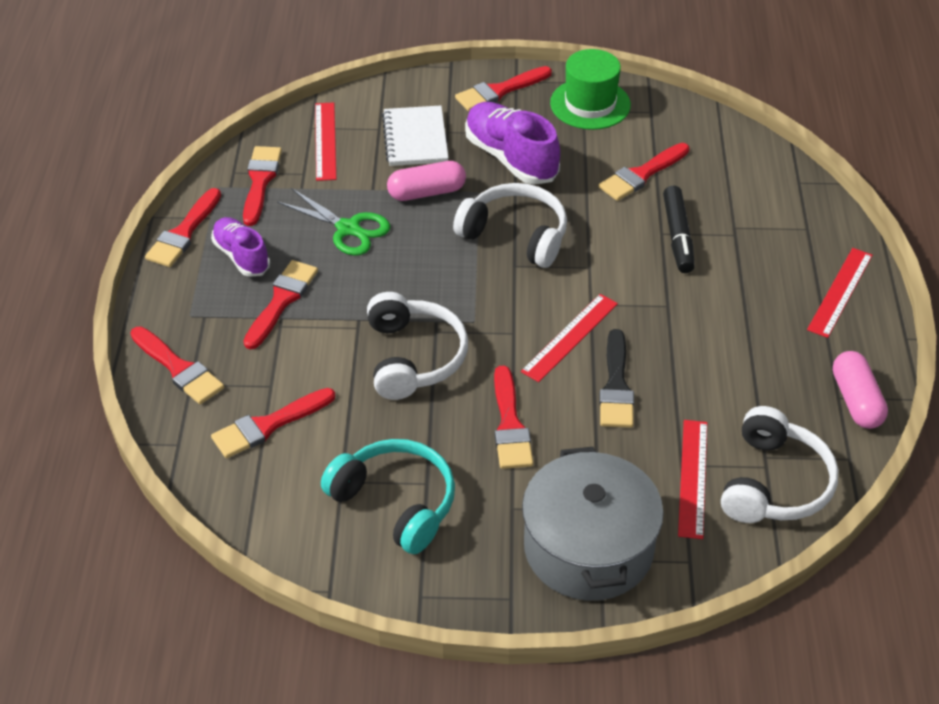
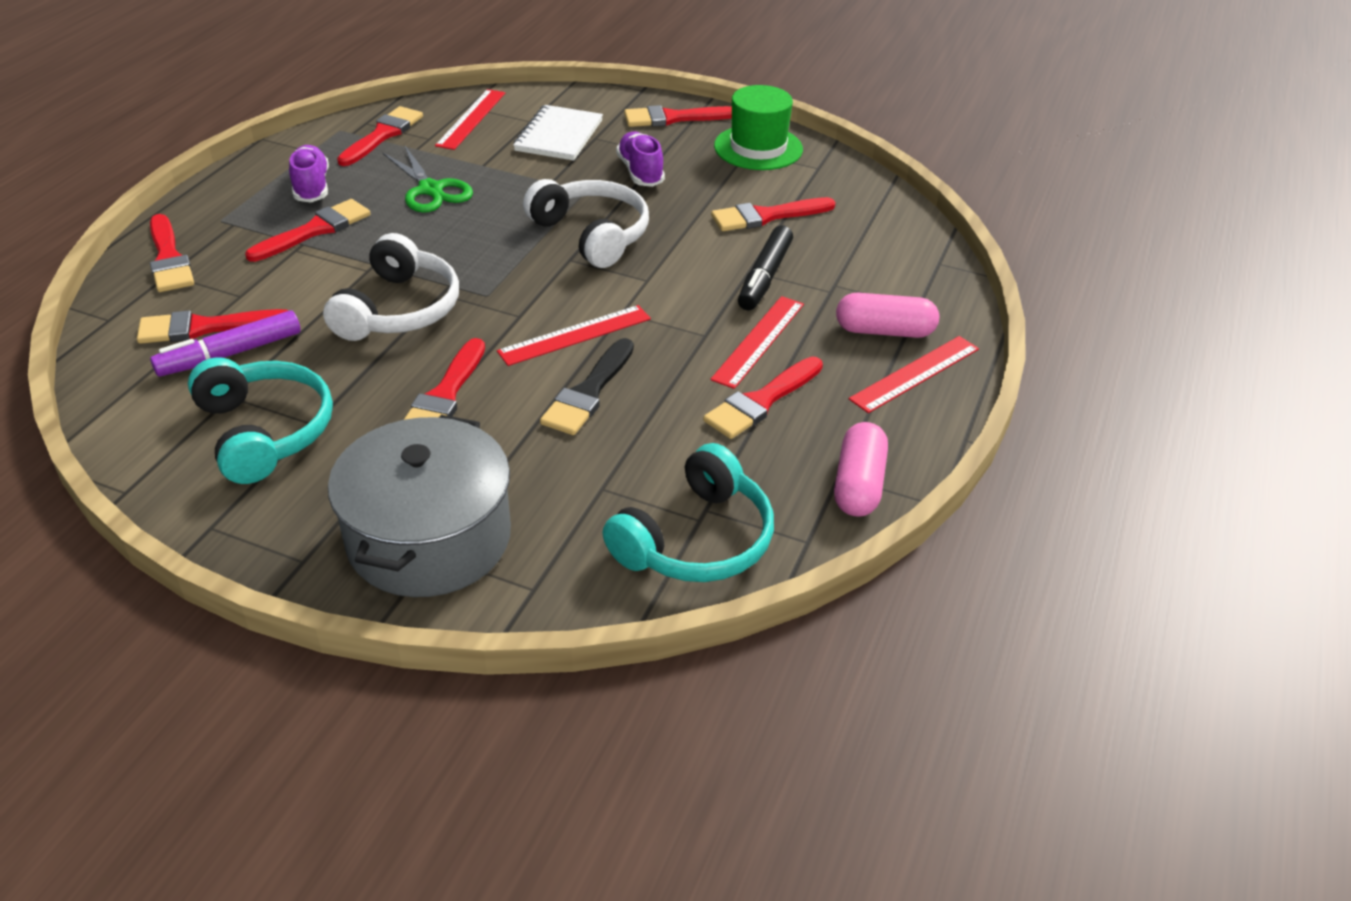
camera: 20 degrees right, 5 degrees down
(184, 232) = (277, 156): red brush -> red brush (761, 401)
(310, 443) = (230, 354): none -> purple marker
(426, 192) = (532, 179): pink capsule -> pink capsule (884, 331)
(511, 158) = (640, 172): purple shoe -> purple shoe, size x0.64
(693, 478) = (604, 505): red ruler -> red ruler (759, 341)
(774, 483) = (695, 539): white headphones -> turquoise headphones

